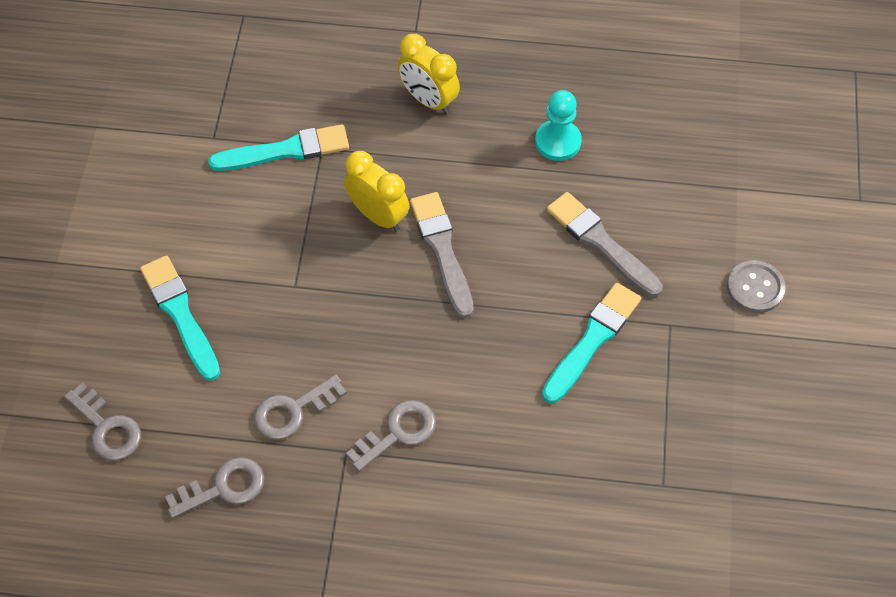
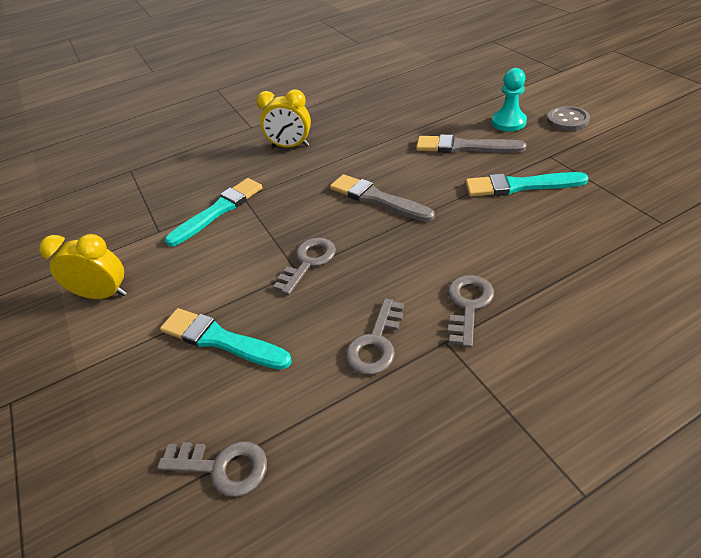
camera: 30 degrees left, 15 degrees down
(223, 488) = (376, 438): grey key -> grey key (308, 262)
(378, 216) = (316, 206): yellow clock -> yellow clock (104, 294)
(558, 142) = (386, 125): turquoise pawn -> turquoise pawn (508, 122)
(592, 340) = (520, 186): turquoise brush -> turquoise brush turned 90 degrees counterclockwise

